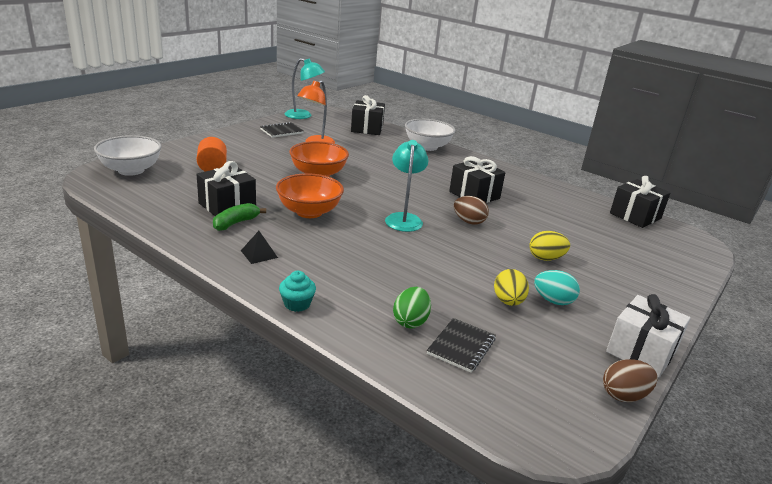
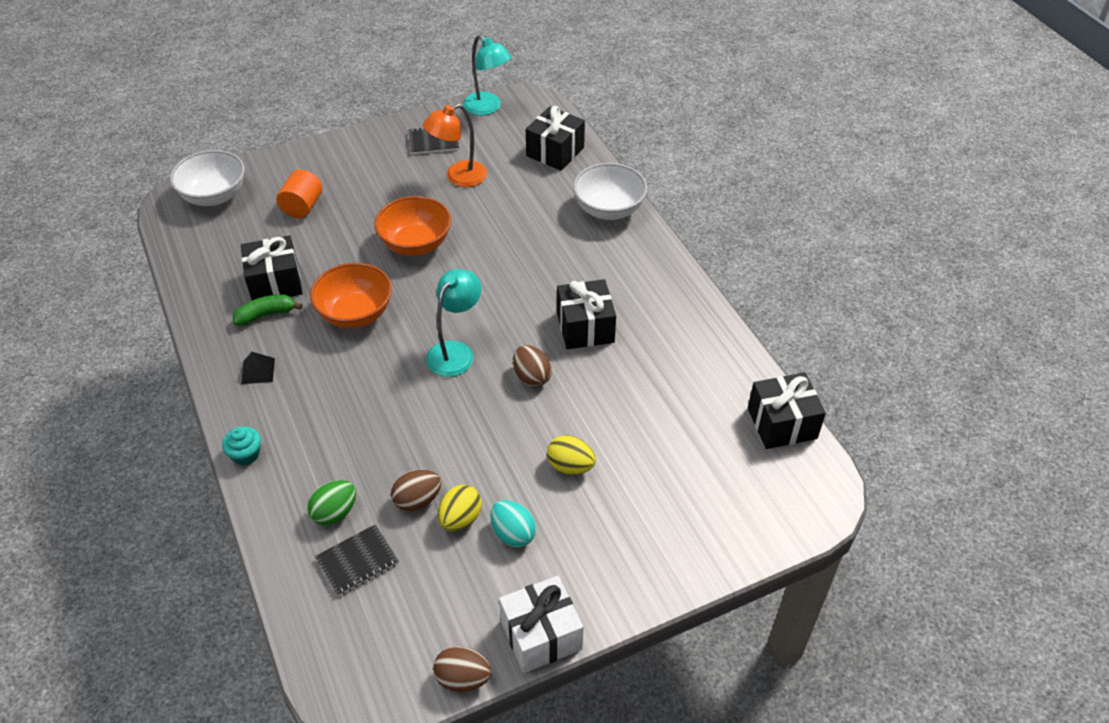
camera: 30 degrees right, 20 degrees up
(466, 299) = (417, 500): none -> brown egg

